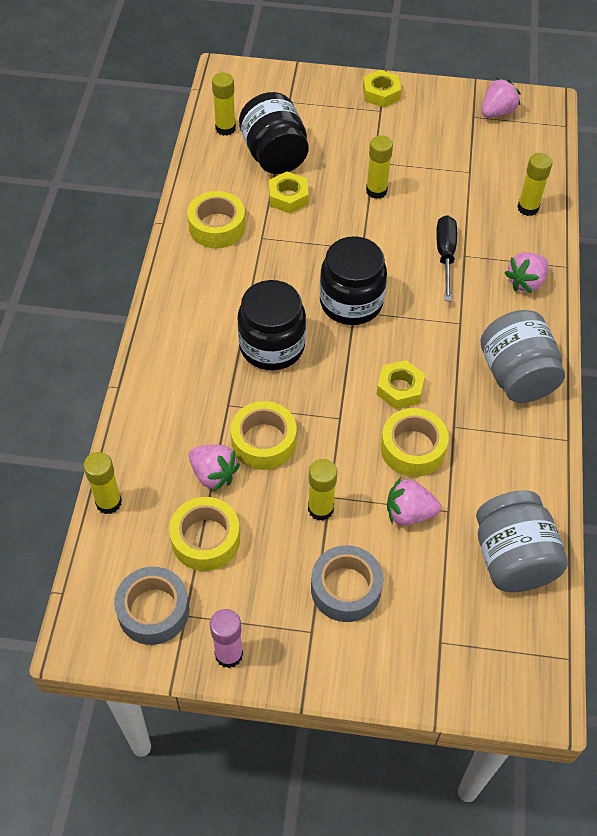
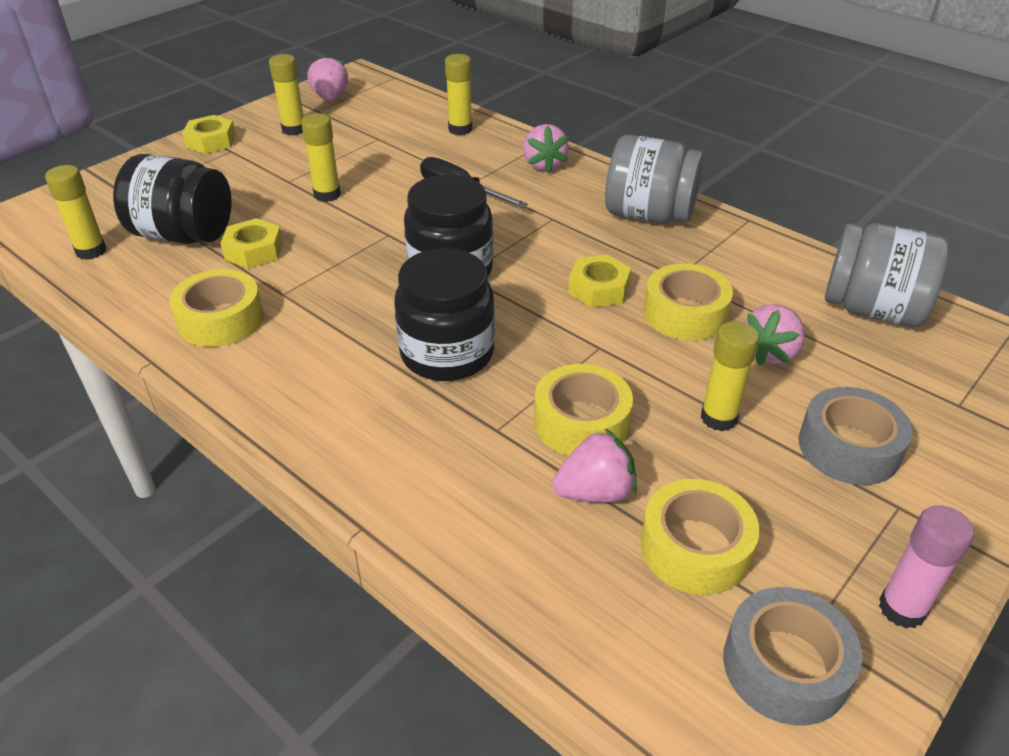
camera: 55 degrees left, 15 degrees down
(108, 502) = (555, 634): yellow glue stick -> yellow glue stick (294, 129)

